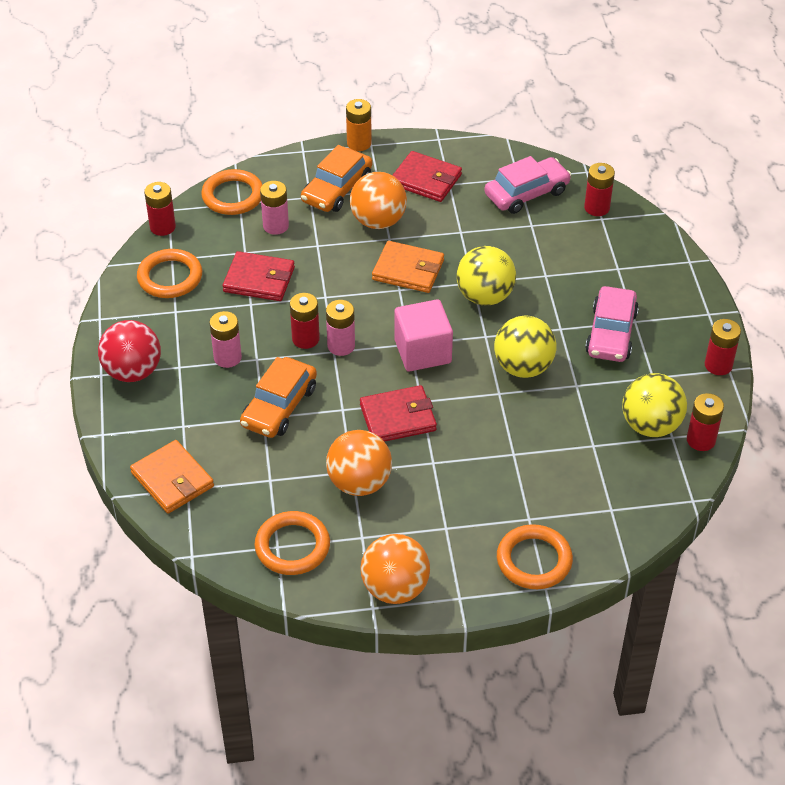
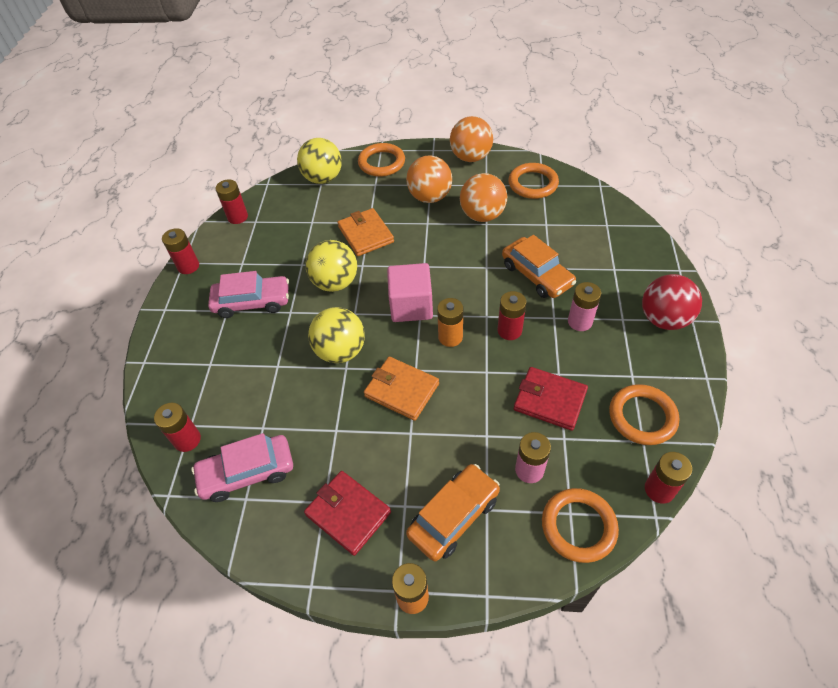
camera: 165 degrees left, 5 degrees up
(172, 480) = (618, 231): orange wallet -> orange wallet (366, 234)
(279, 406) = (536, 275): orange car -> orange car turned 105 degrees clockwise
(341, 346) = (479, 320): pink battery -> none
(370, 324) = (450, 337): none -> orange battery
(378, 221) = (417, 458): orange ball -> orange ball (430, 197)
(398, 417) = (445, 256): red wallet -> none
(611, 333) = (252, 302): pink car -> pink car turned 60 degrees clockwise
(650, 425) = (265, 230): yellow ball -> yellow ball (323, 178)

